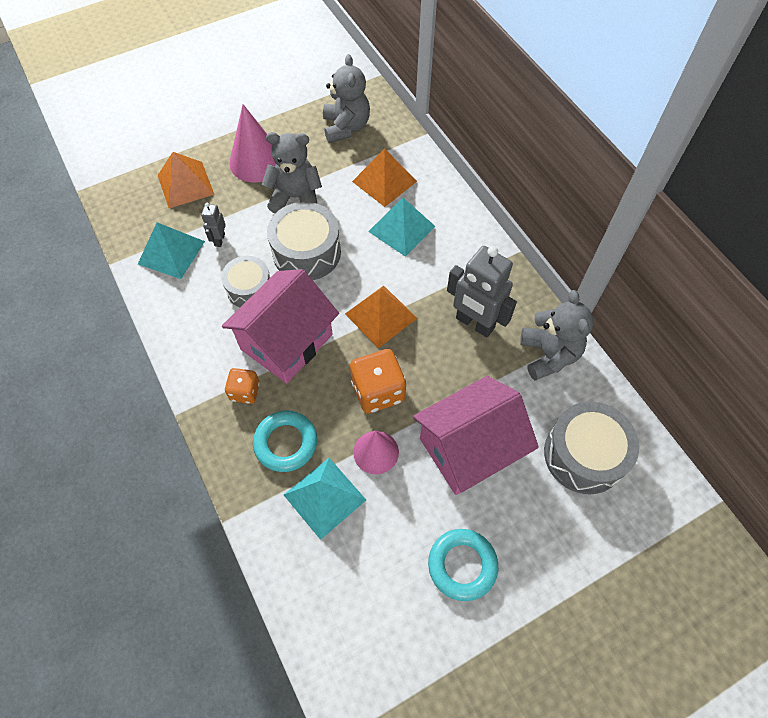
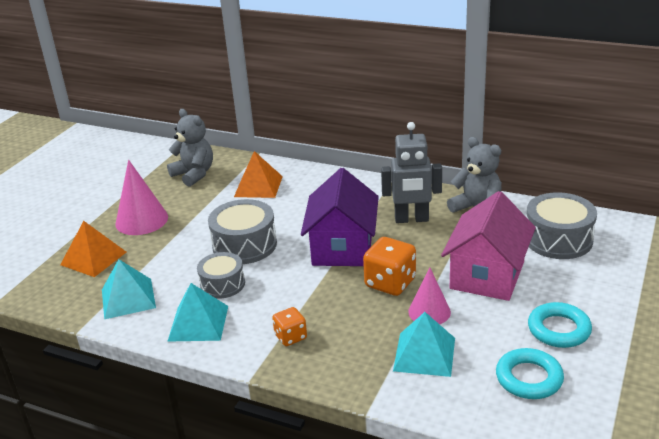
camera: 35 degrees left, 30 degrees down
(219, 240) = (163, 272): grey robot -> none
(286, 341) = (289, 295): pink house -> none
(286, 443) = (358, 344): turquoise ring -> turquoise ring (529, 378)
(296, 197) = (199, 223): grey teddy bear -> none
(381, 316) = (343, 247): orange pyramid -> purple house
(401, 229) = (301, 202): turquoise pyramid -> turquoise pyramid (198, 323)

